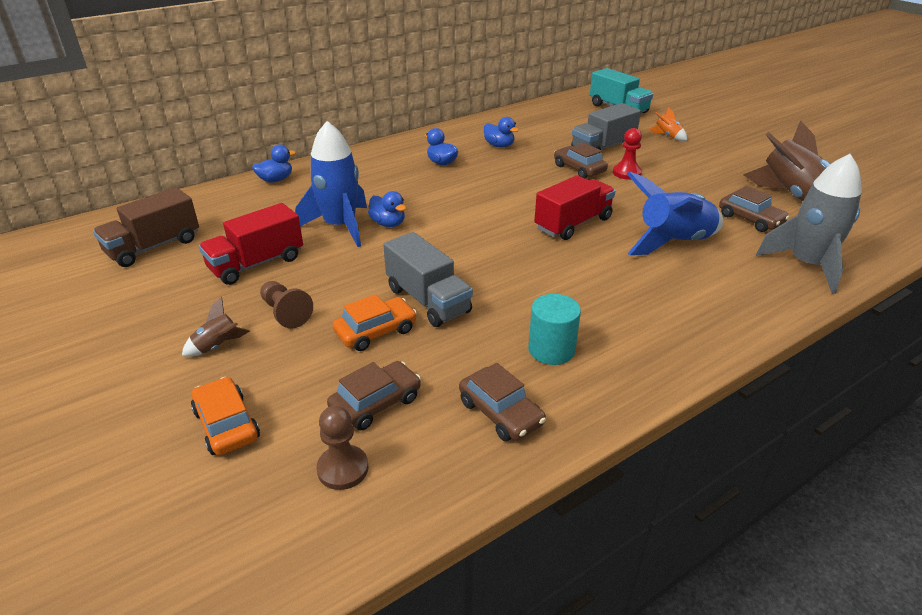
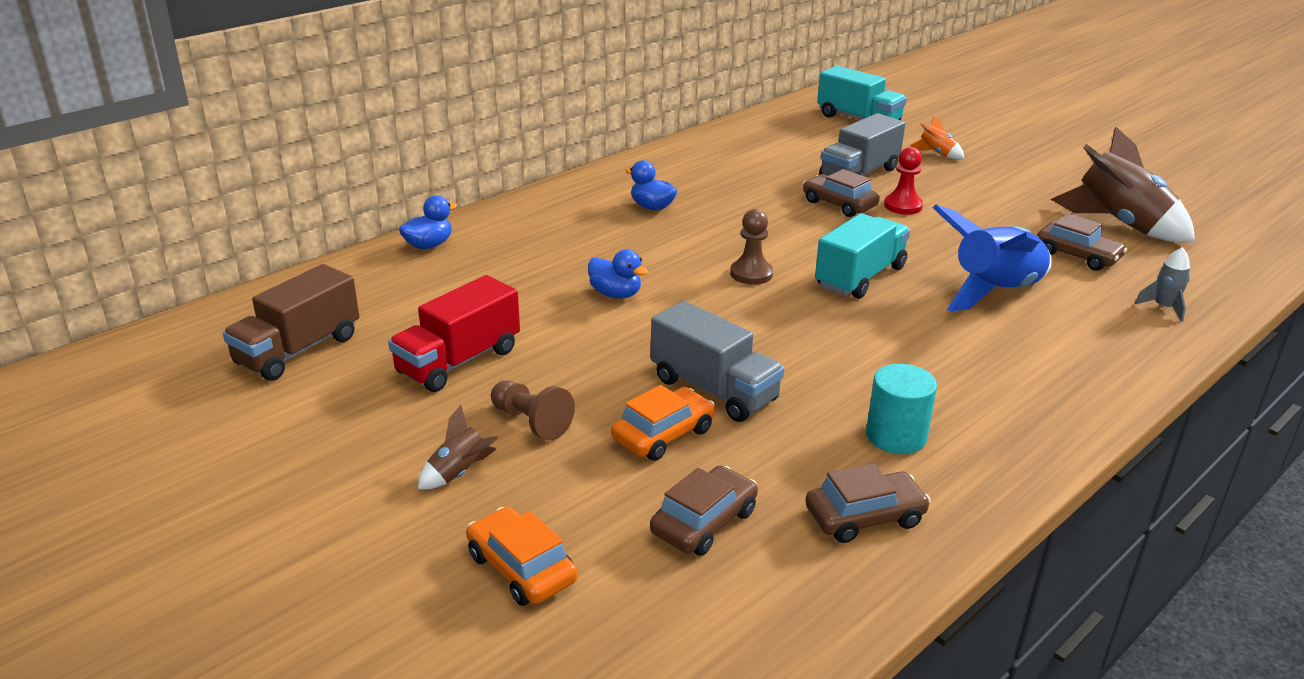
camera: 10 degrees left, 5 degrees down
(340, 226) = (551, 303): blue rocket -> none
(343, 469) = (698, 603): brown pawn -> brown pawn (751, 274)
(499, 145) = (720, 179): blue duck -> none
(500, 413) = (864, 517): brown car -> brown car turned 60 degrees counterclockwise
(573, 224) = (860, 277): red truck -> turquoise truck
(807, 265) = (1164, 307): grey rocket -> grey rocket, size x0.45

